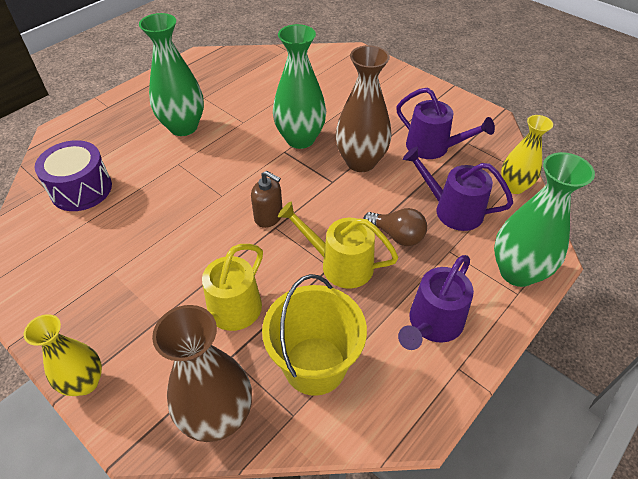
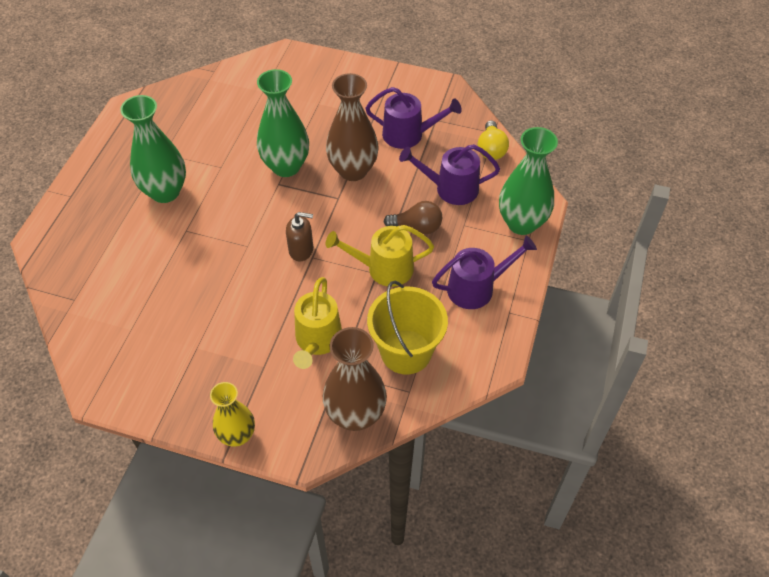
camera: 25 degrees left, 5 degrees up
(81, 189) = (110, 287): purple drum -> none
(432, 324) = (477, 288): purple watering can -> purple watering can turned 120 degrees counterclockwise
(514, 186) = (491, 149): yellow vase -> yellow light bulb

